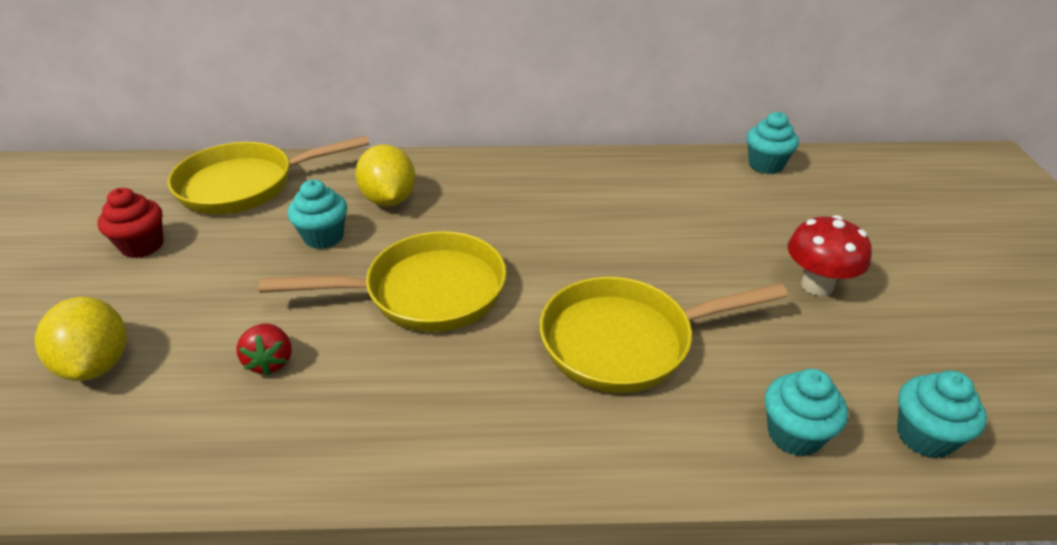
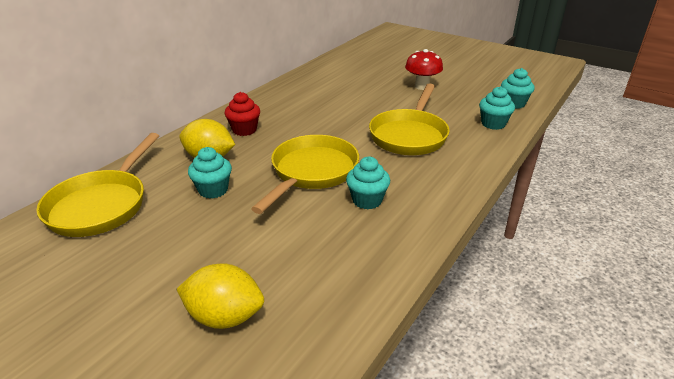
camera: 55 degrees left, 5 degrees down
(142, 246) = (105, 269): red cupcake -> red cupcake (244, 130)
(270, 361) = (308, 239): red strawberry -> none
(766, 165) = (334, 62): turquoise cupcake -> turquoise cupcake (367, 200)

